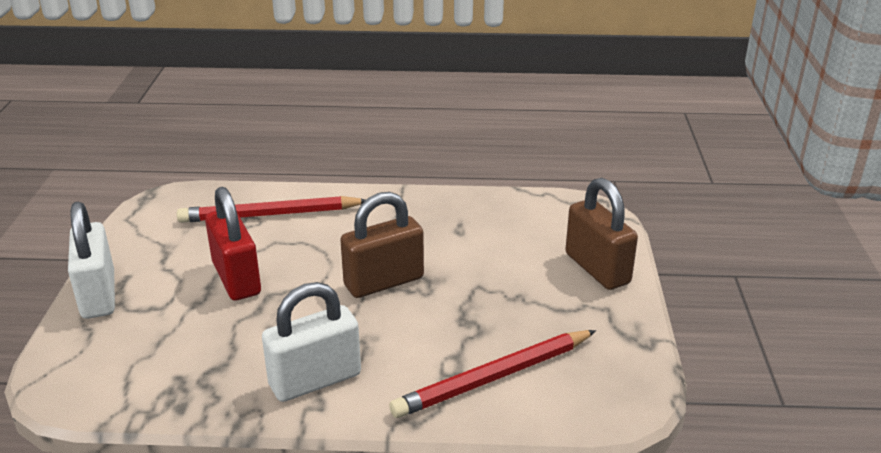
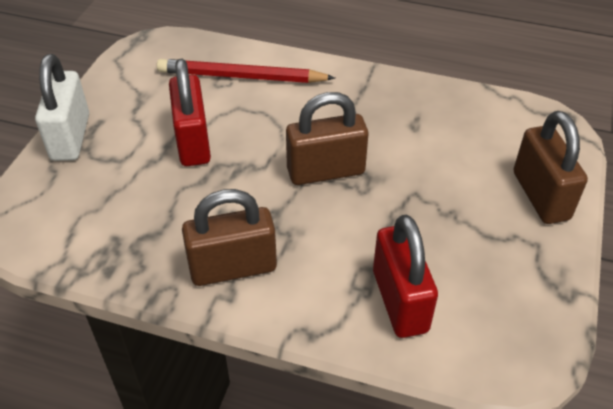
camera: 15 degrees right, 15 degrees up
(315, 380) = (233, 268): white padlock -> brown padlock
(493, 377) = (400, 301): red pencil -> red padlock

